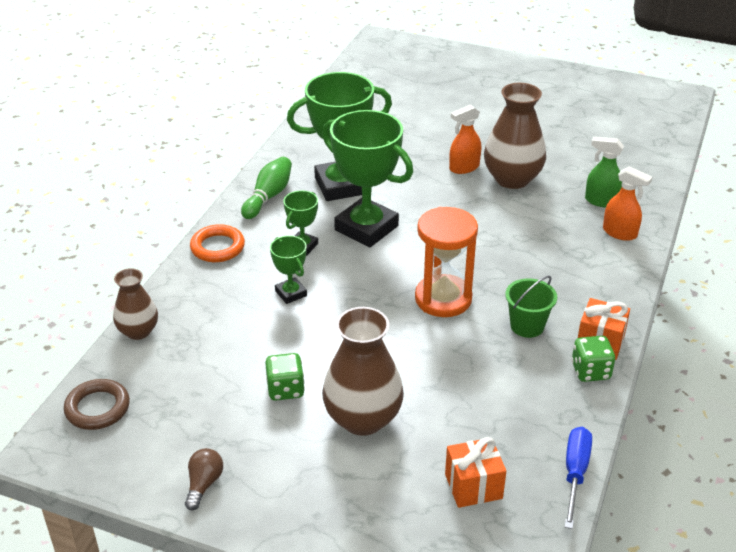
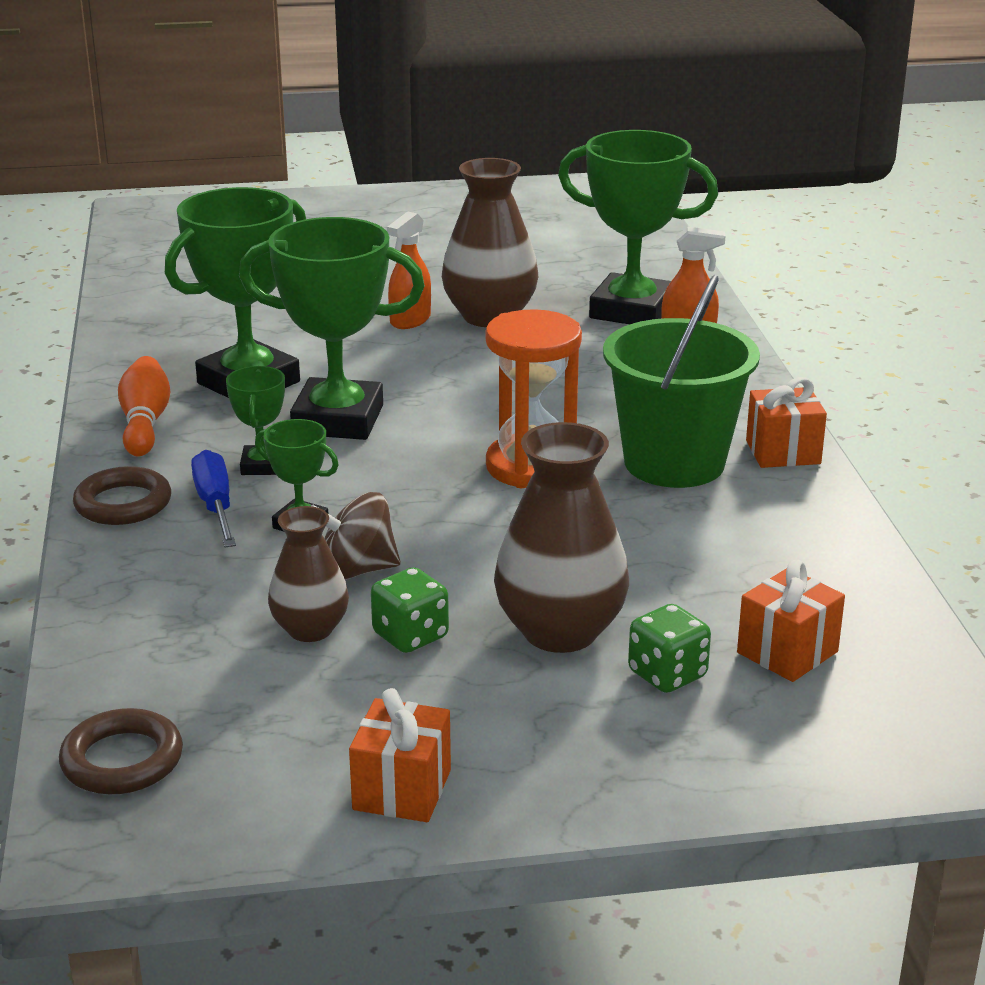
camera: 30 degrees left, 10 degrees down
(138, 331) = (93, 642): brown vase -> brown vase (310, 629)
(204, 484) = (402, 790): brown light bulb -> orange gift
(217, 247) = (123, 503): orange ring -> brown ring
(268, 196) = (145, 423): green bowling pin -> orange bowling pin
(293, 335) = (356, 571): none -> brown spinning top
(527, 326) = (674, 463): green bucket -> green bucket, size x1.92
(575, 473) = (896, 594): blue screwdriver -> blue screwdriver (215, 506)
(590, 371) = (803, 485): green dice -> green dice (667, 674)
(601, 201) = (631, 310): green spray bottle -> green trophy

